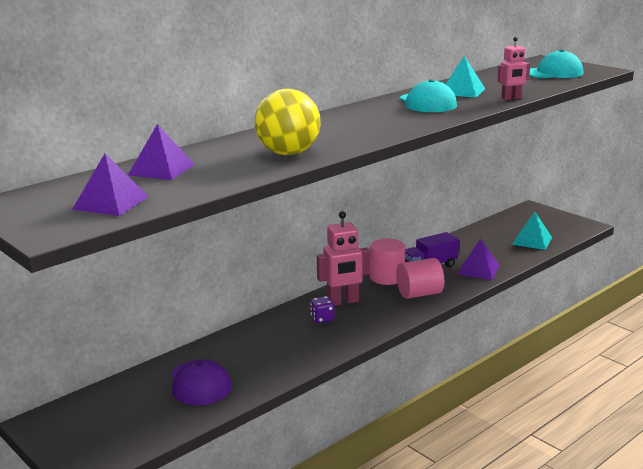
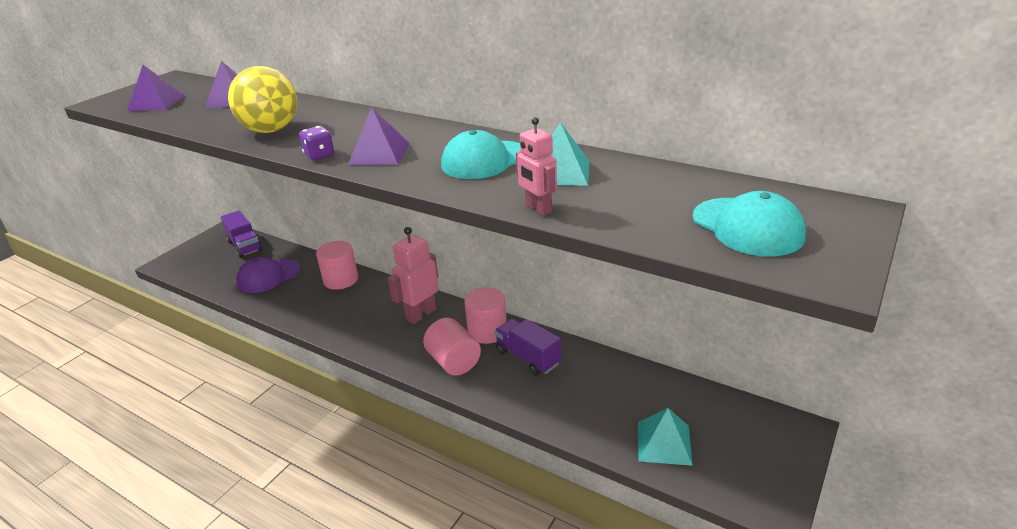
camera: 75 degrees right, 10 degrees up
(103, 402) = (245, 246): none -> purple truck
(248, 338) = (341, 280): none -> pink cylinder
(322, 318) = (383, 310): purple dice -> purple dice (319, 155)
(343, 302) = (421, 314): pink robot -> pink robot turned 75 degrees clockwise
(478, 269) = (538, 400): purple pyramid -> purple pyramid (379, 153)

